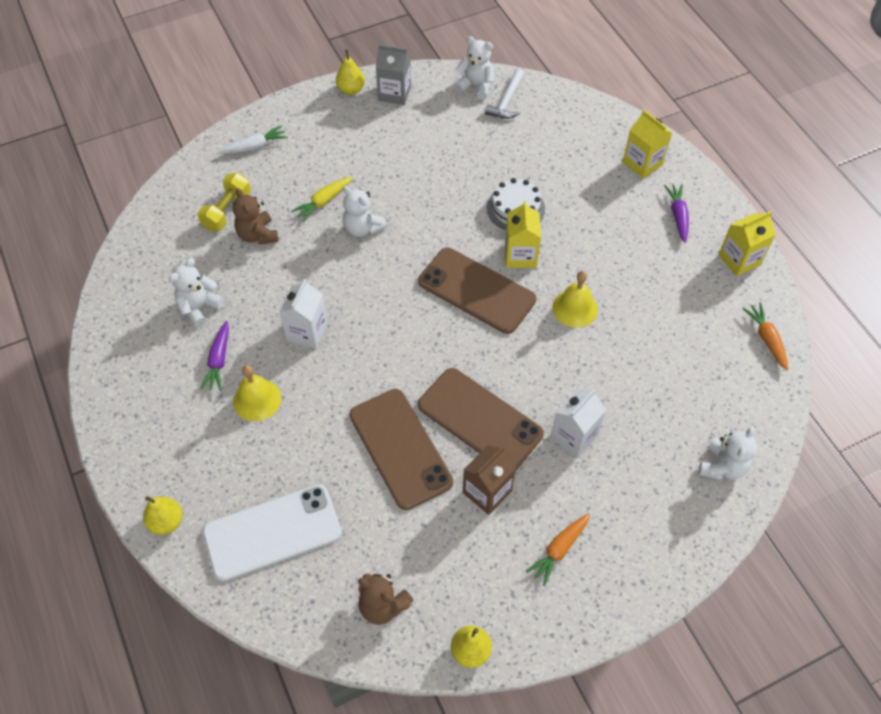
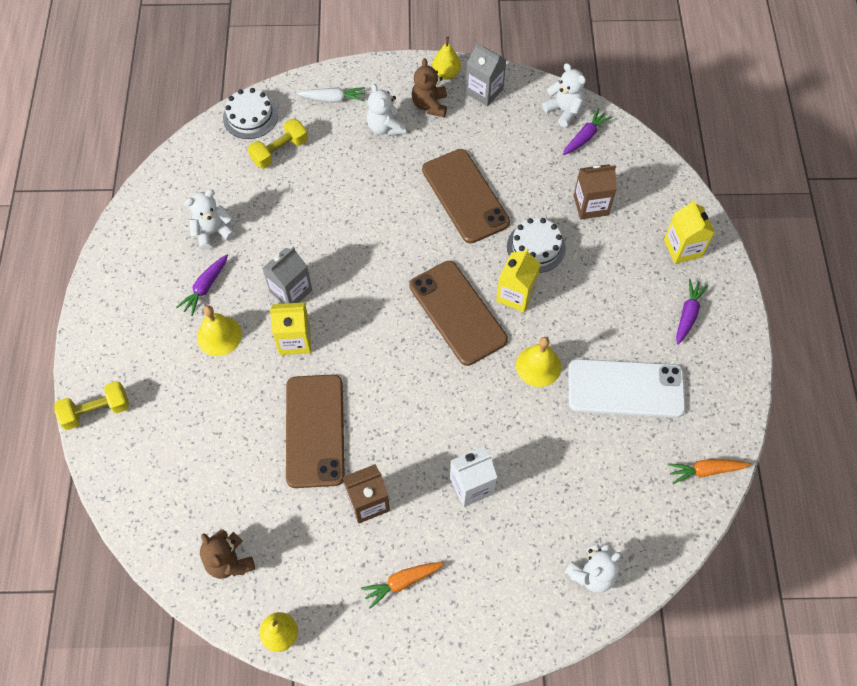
camera: 25 degrees right, 5 degrees up
(166, 521) = (96, 411): yellow pear -> yellow dumbbell
(180, 189) = (250, 116): none -> white cake
(257, 235) = (294, 184): brown teddy bear -> brown teddy bear (430, 105)
(272, 532) = (174, 458): white phone -> white phone (626, 388)
(307, 331) = (291, 291): white carton -> grey carton
(323, 202) = (366, 174): yellow carrot -> none
(362, 228) = (387, 213): white teddy bear -> white teddy bear (385, 127)
(480, 419) = (396, 434): brown phone -> brown phone (465, 196)
(507, 101) = (585, 136): white hammer -> purple carrot
(544, 156) = (590, 205): none -> brown carton
(739, 259) = (724, 382): yellow carton -> yellow carton (295, 340)
(766, 339) = (705, 471): orange carrot -> orange carrot turned 105 degrees counterclockwise

